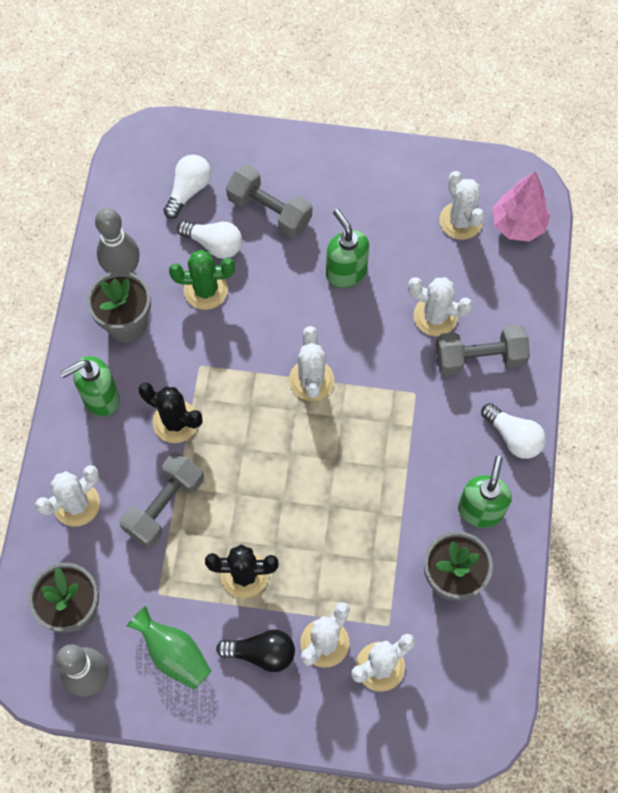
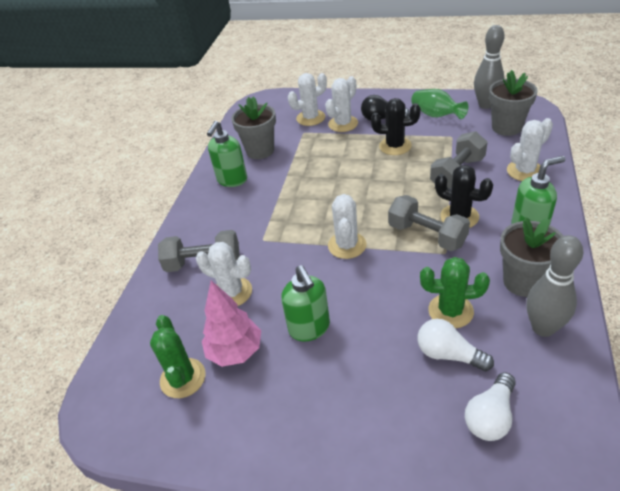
camera: 170 degrees left, 25 degrees down
(269, 211) = (389, 390): grey dumbbell -> grey dumbbell (427, 235)
(460, 221) = (183, 378): white cactus -> green cactus
(513, 437) = (195, 216): white light bulb -> none
(518, 225) = (126, 374): pink tree -> pink tree (235, 352)

